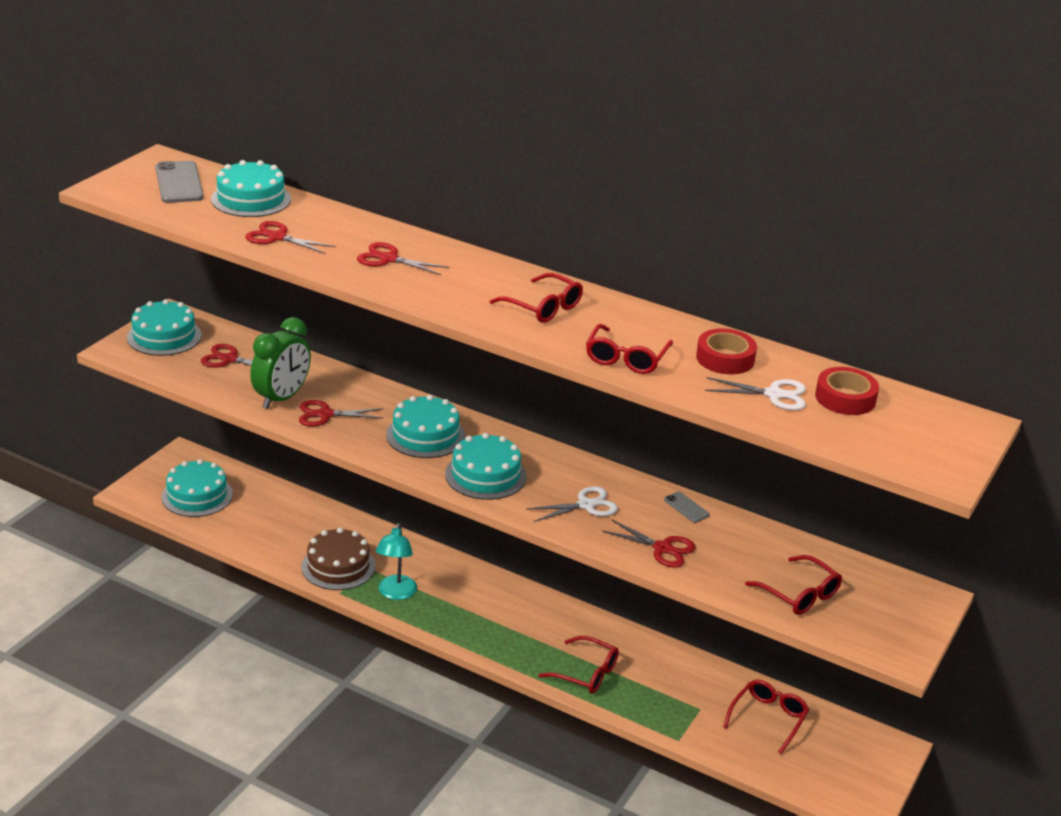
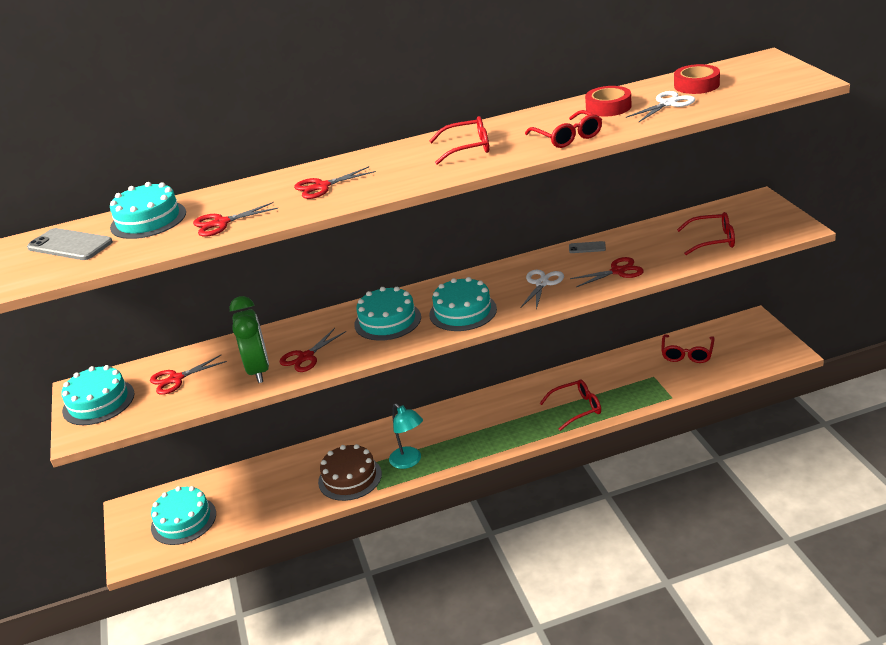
camera: 40 degrees left, 0 degrees up
(768, 719) = (687, 354): red glasses -> red glasses turned 150 degrees counterclockwise

